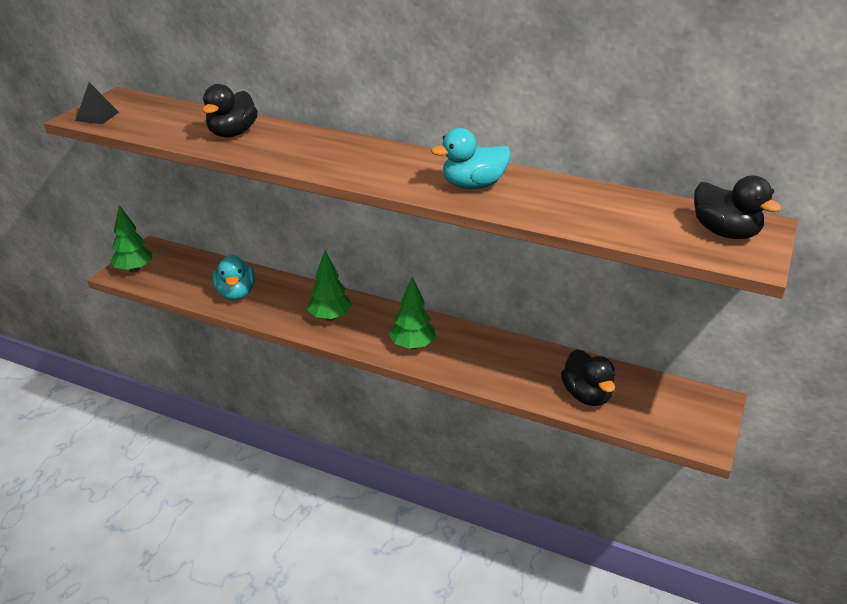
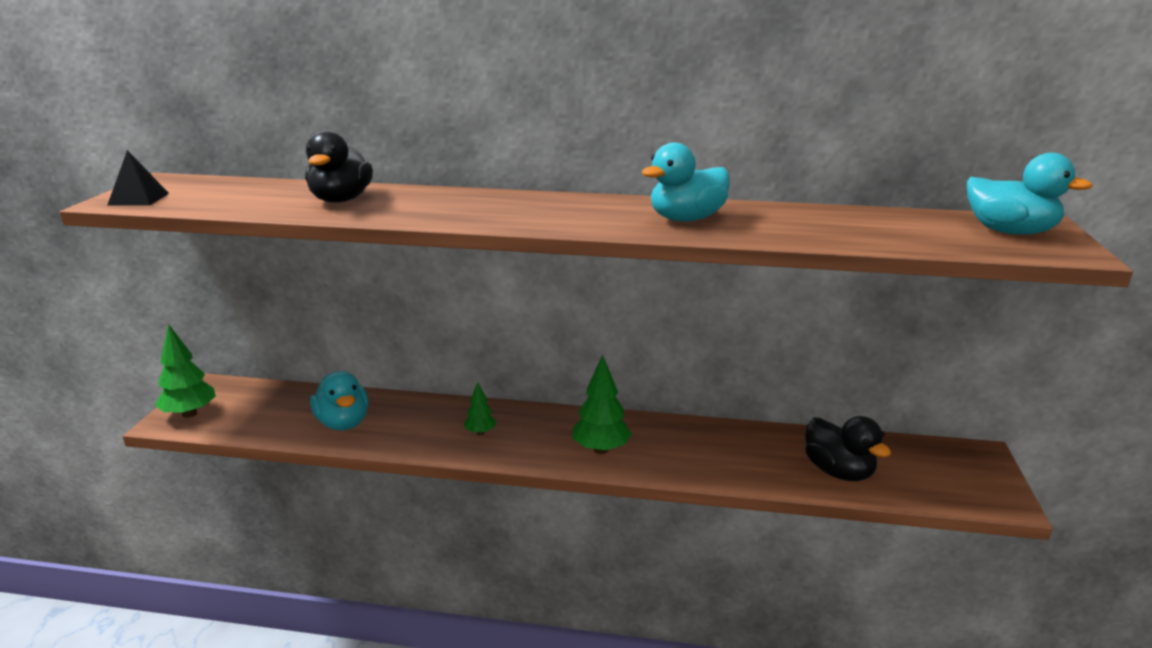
camera: 15 degrees left, 10 degrees down
(330, 317) = (480, 432): green tree -> green tree, size x0.57
(725, 233) = (1010, 232): black duck -> turquoise duck

